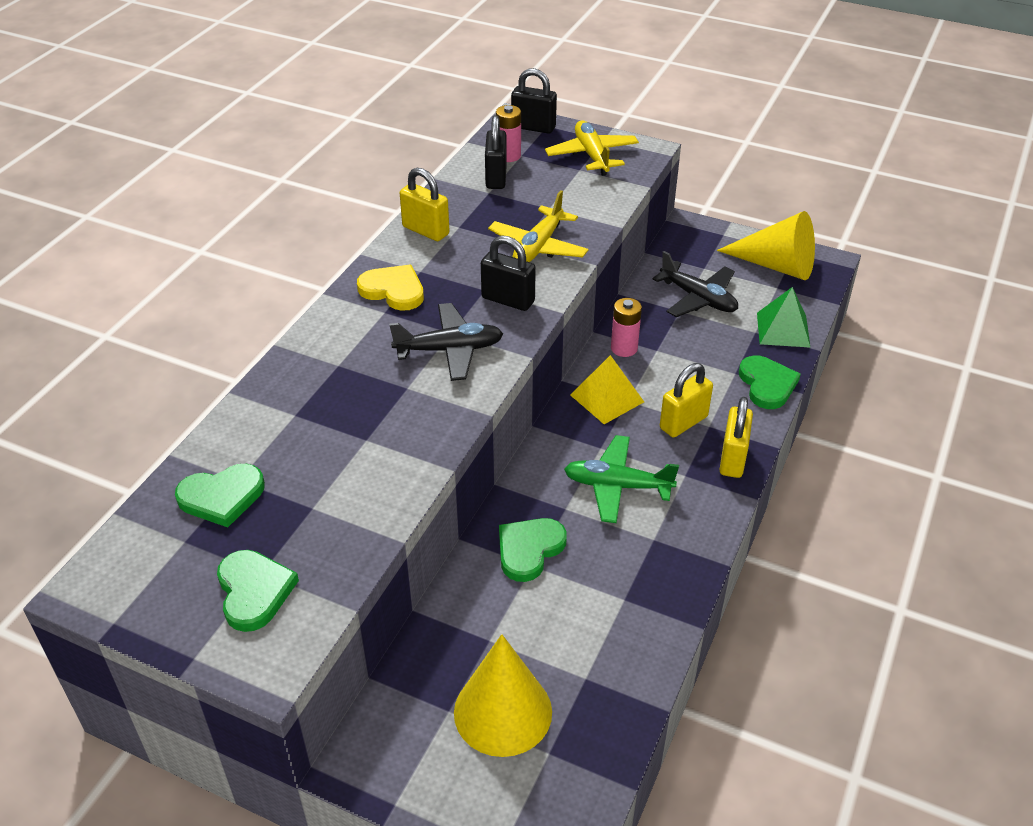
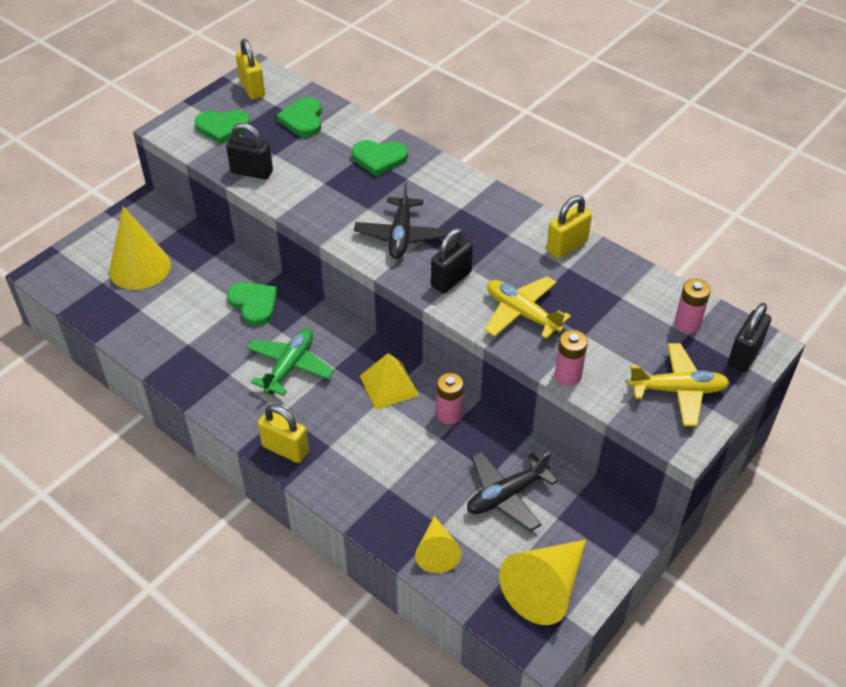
camera: 105 degrees right, 5 degrees up
(393, 290) = (486, 216): yellow heart -> none
(496, 177) = (646, 307): black padlock -> black padlock (252, 172)
(606, 212) = (568, 375): none -> pink battery
(683, 422) = (340, 429): yellow padlock -> yellow padlock (252, 89)
(767, 384) = (364, 508): green heart -> green heart (379, 159)
(783, 329) = (437, 552): green pyramid -> yellow cone

